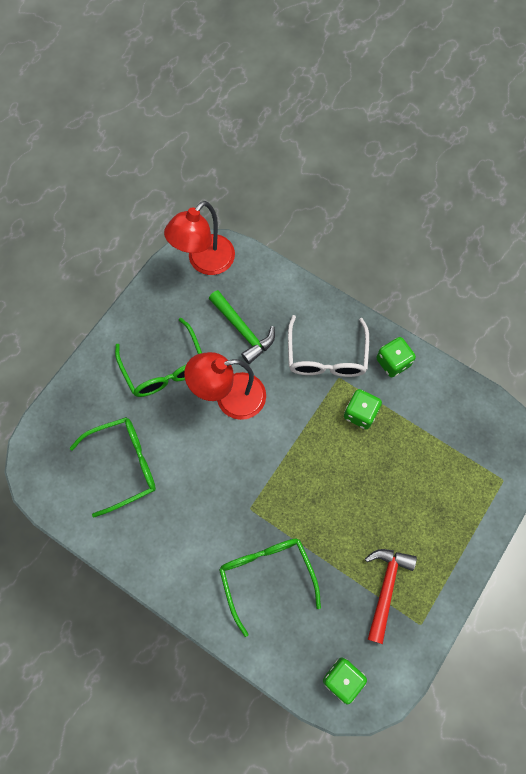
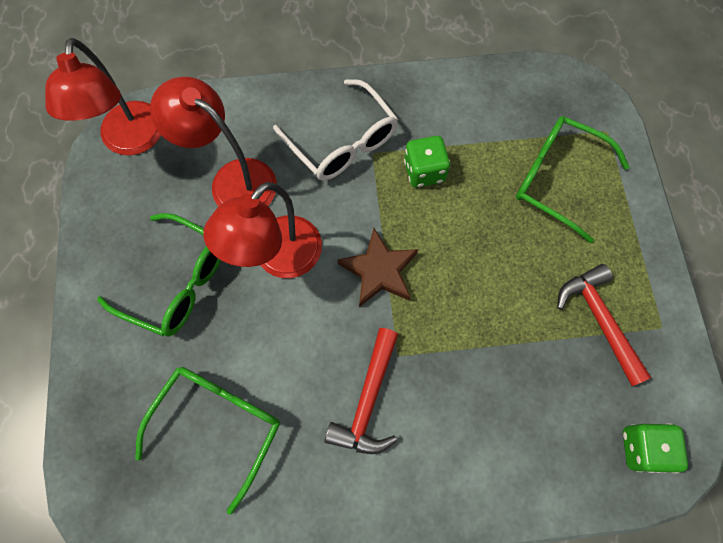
camera: 40 degrees left, 0 degrees up
(212, 519) = (368, 400): none -> red hammer
(243, 330) = (233, 179): green hammer -> red lamp
(266, 575) = (476, 410): green glasses -> green glasses (556, 179)
(280, 452) = (379, 271): none -> brown star
(393, 362) = (412, 100): green dice -> none

